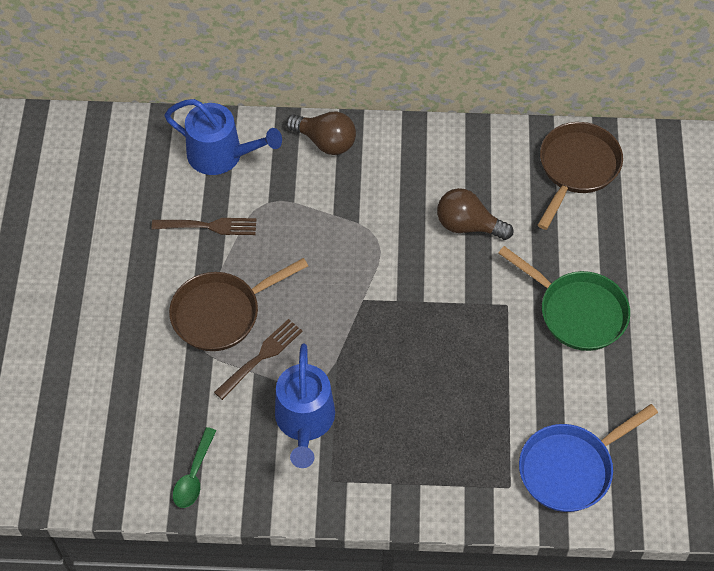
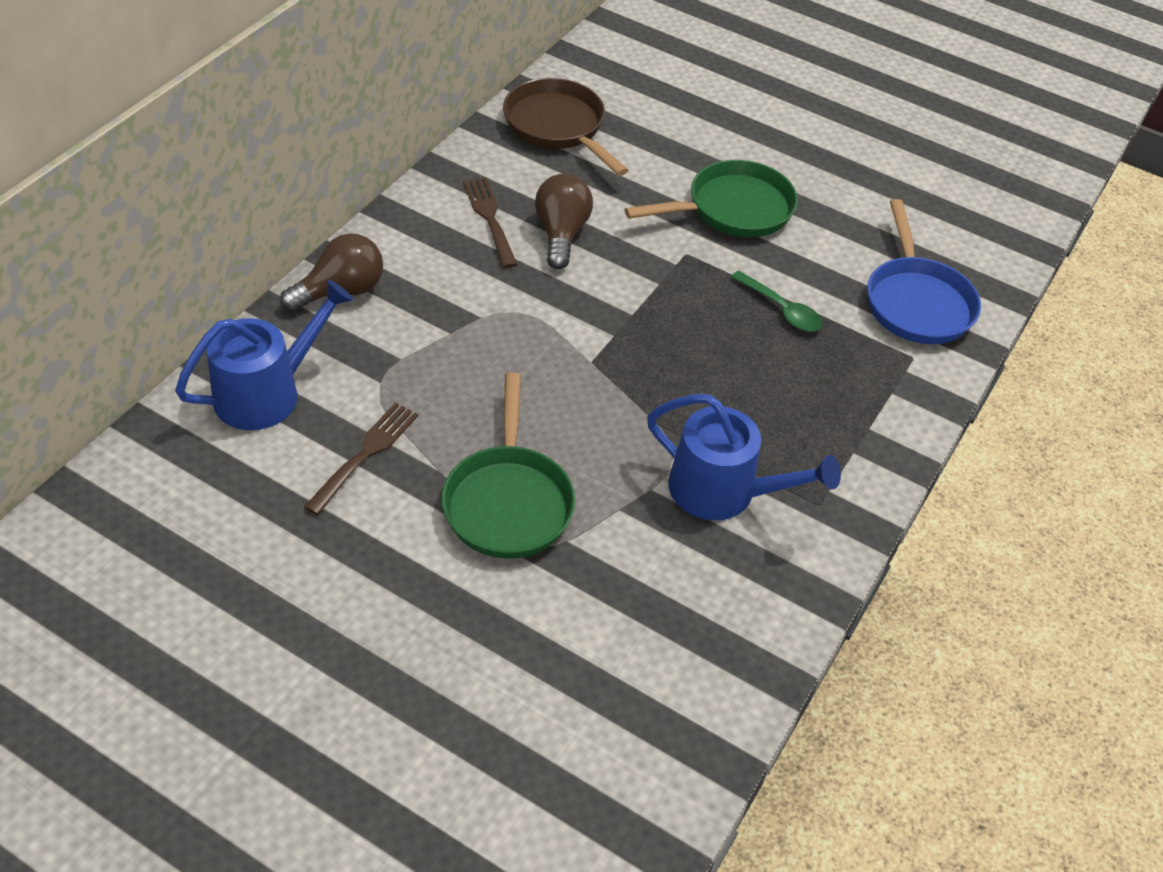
camera: 65 degrees left, 10 degrees down
(194, 475) = (731, 640): green spoon -> green spoon (781, 309)
(221, 313) = (508, 502): brown pan -> green pan
(260, 358) = (603, 492): brown fork -> brown fork (490, 219)
(468, 225) = (561, 234): brown light bulb -> brown light bulb turned 135 degrees clockwise

